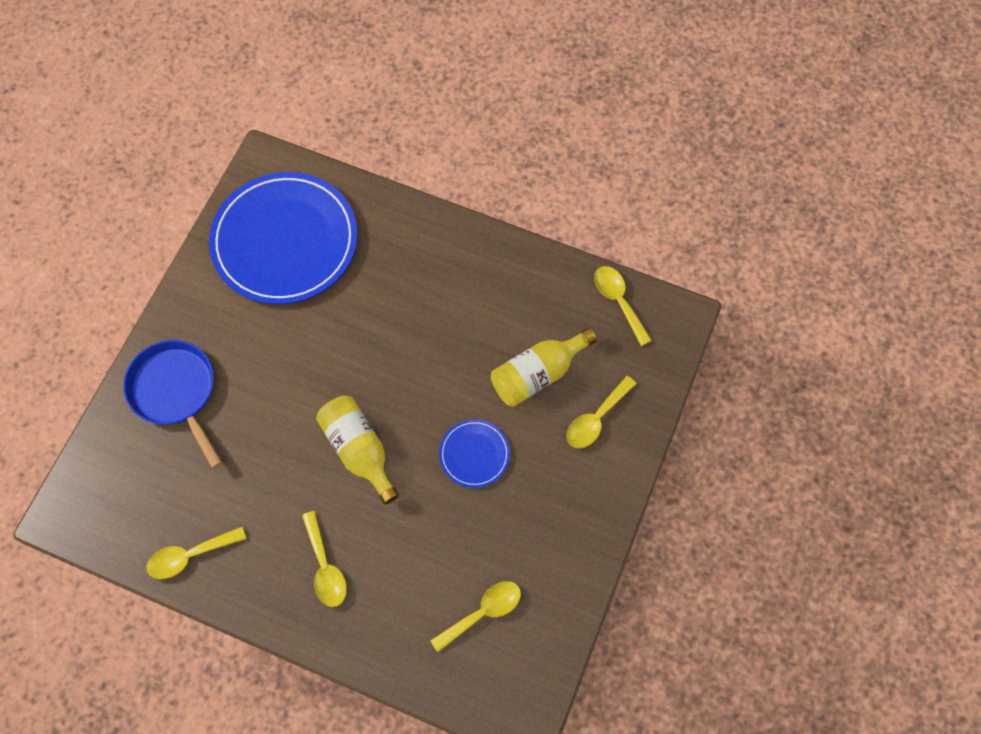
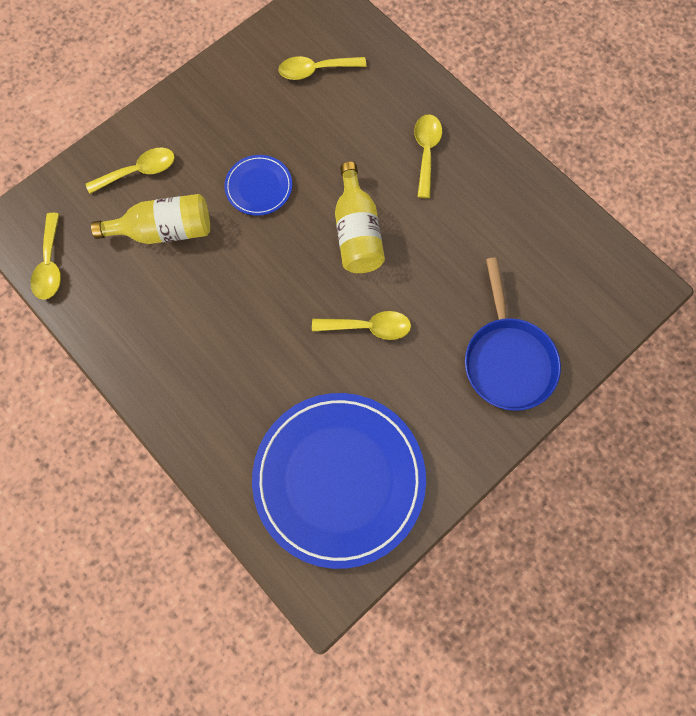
camera: 155 degrees left, 5 degrees up
(189, 556) = (538, 207): yellow spoon -> yellow spoon (369, 327)

